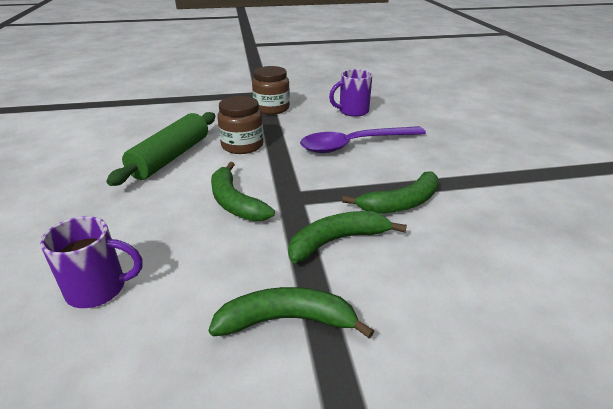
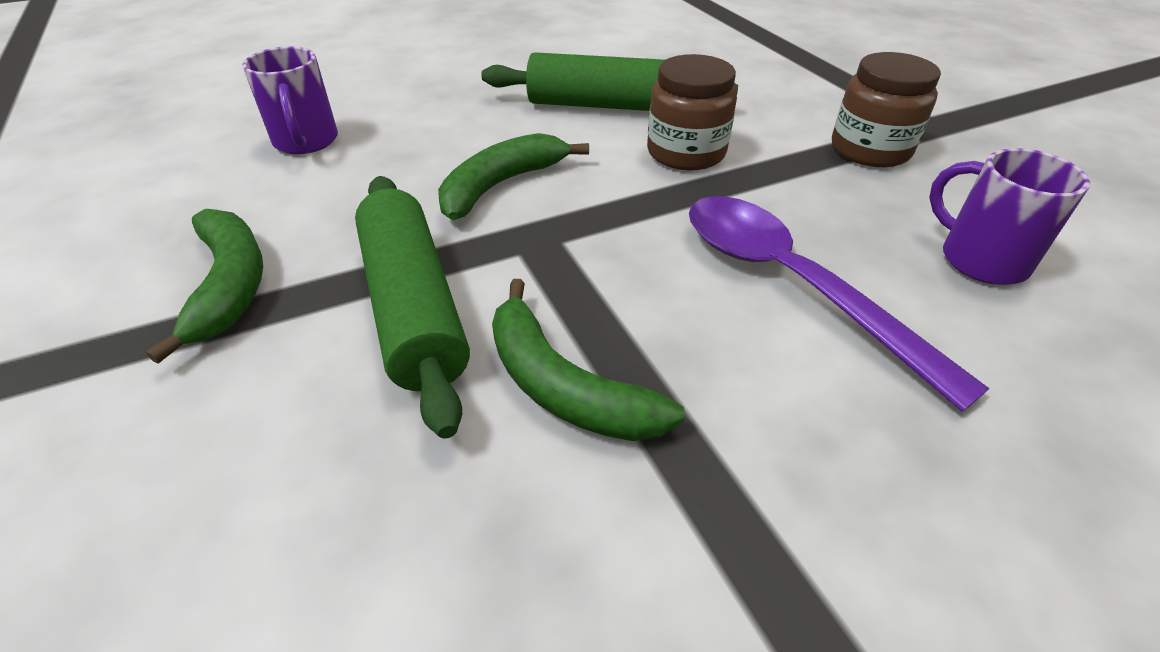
camera: 75 degrees right, 10 degrees up
(337, 241) = (413, 307): green banana -> green rolling pin

